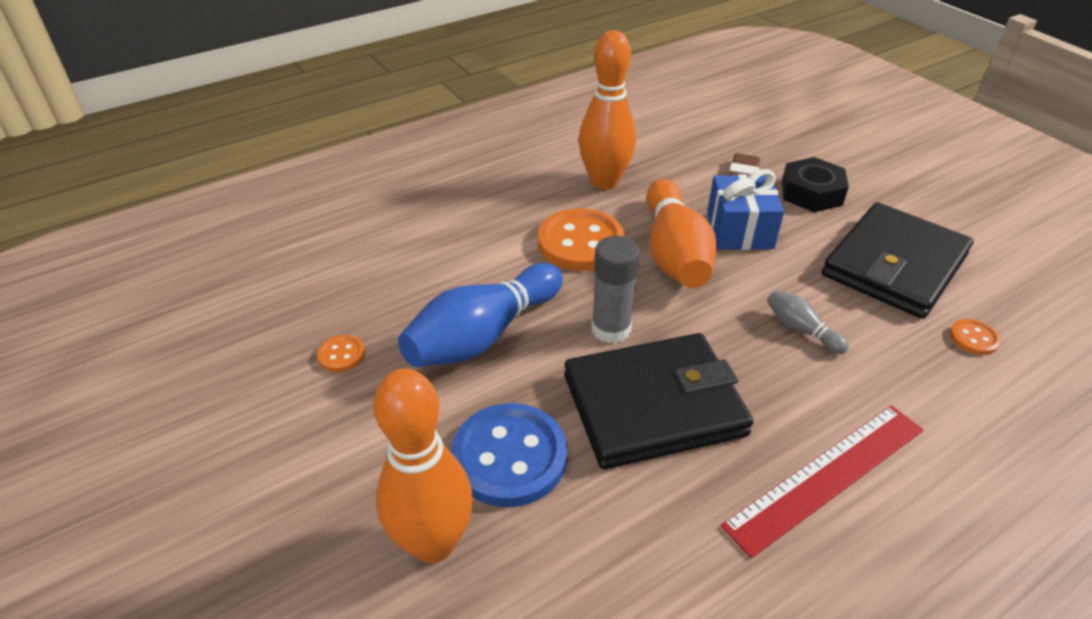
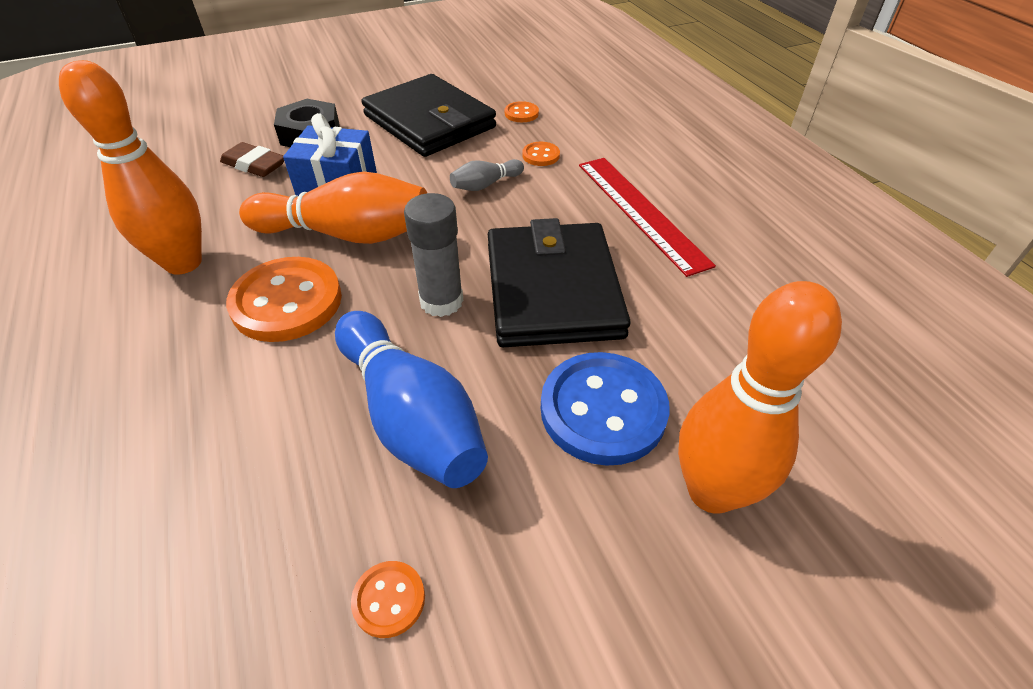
camera: 80 degrees left, 5 degrees up
(889, 368) = (541, 155): none -> orange button

